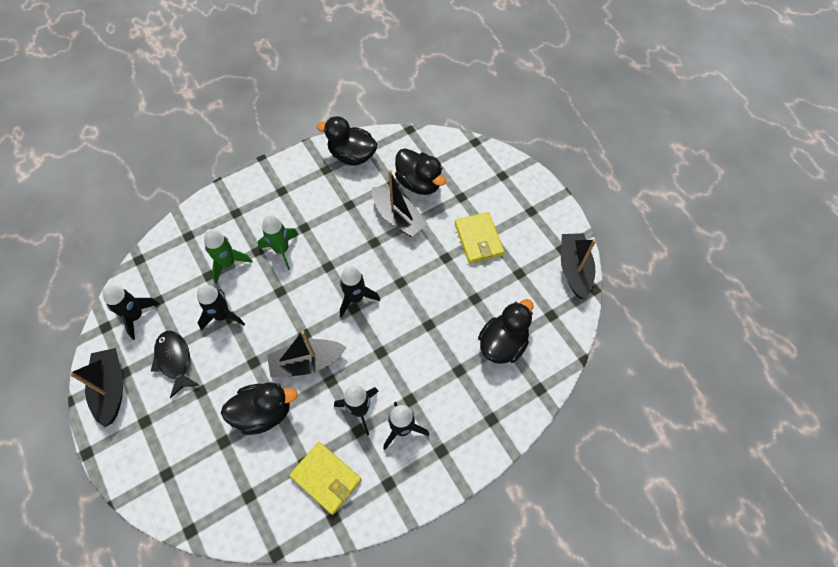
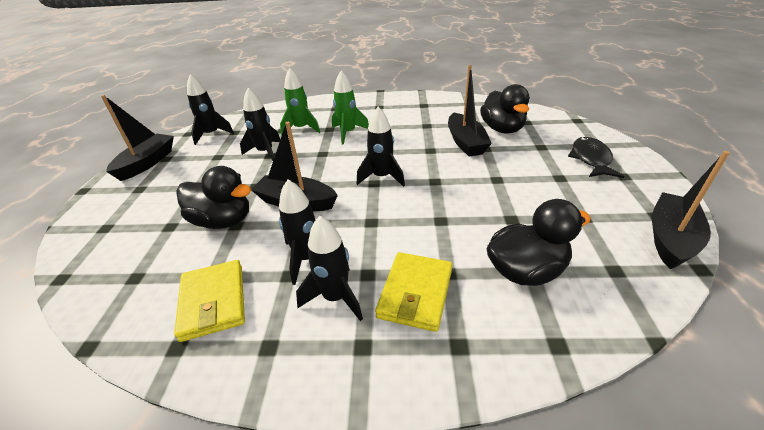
camera: 35 degrees right, 25 degrees down
(175, 360) = (204, 164): black fish -> black fish (591, 159)
(352, 155) = (452, 103): black duck -> none
(478, 239) = (544, 177): yellow wallet -> yellow wallet (415, 293)

